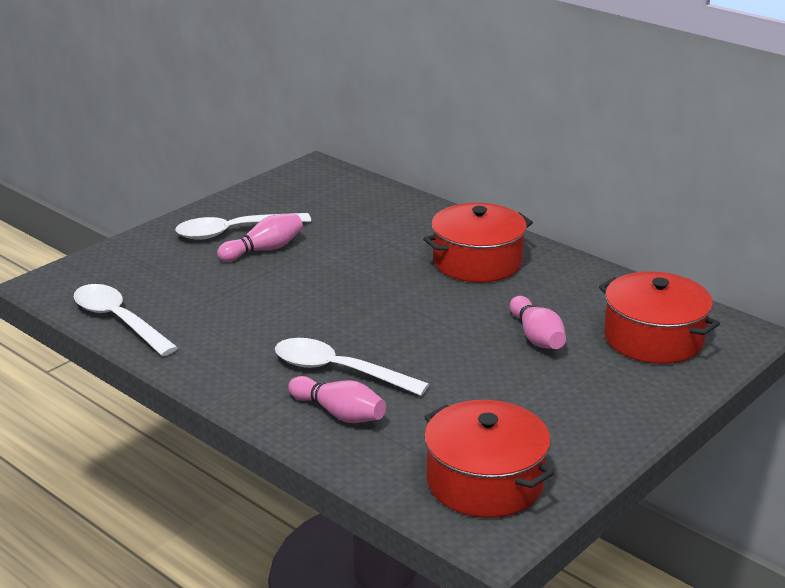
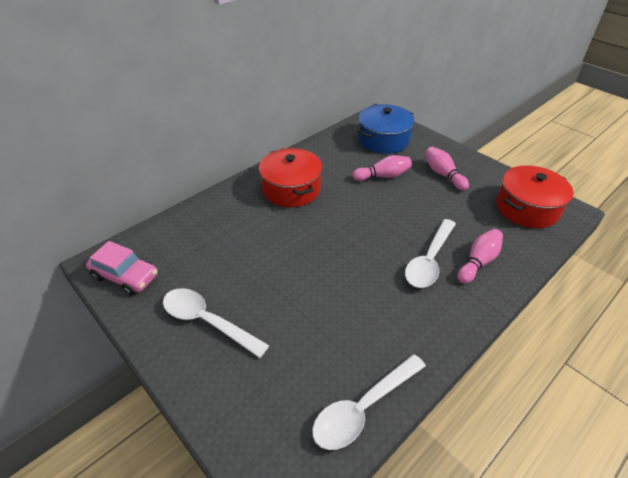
camera: 85 degrees left, 15 degrees up
(234, 232) = (207, 321): white spoon -> white spoon turned 135 degrees clockwise
(263, 250) = (248, 300): pink bowling pin -> pink bowling pin (443, 174)
(297, 183) = (125, 276): none -> pink car
(653, 338) = (383, 140): red pot -> blue pot

